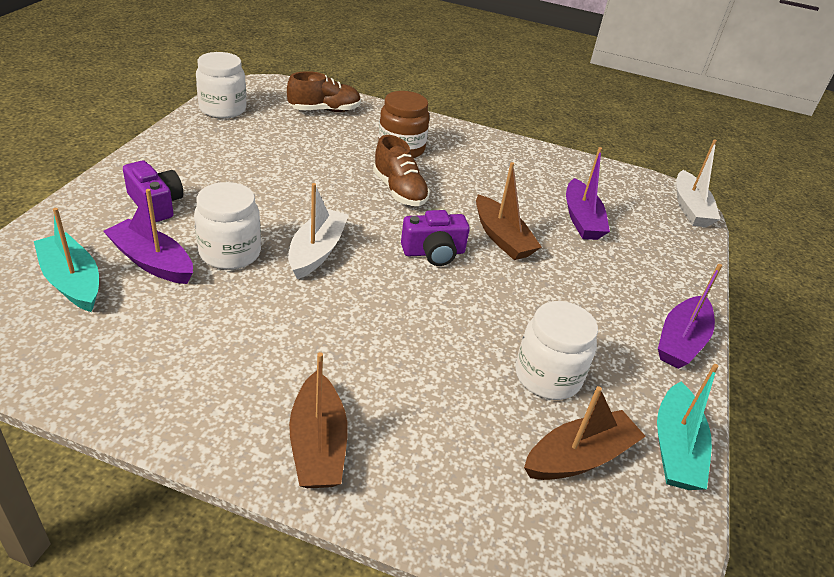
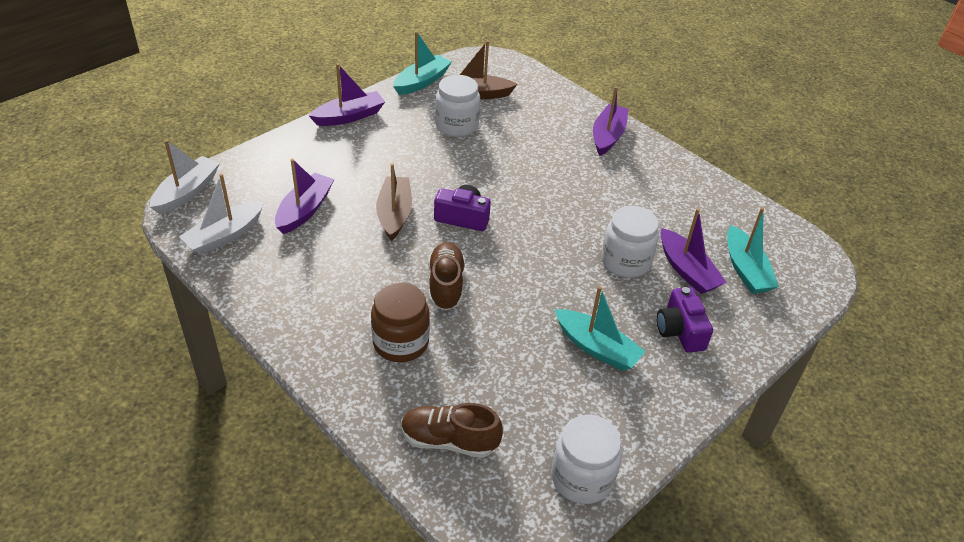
camera: 150 degrees left, 5 degrees up
(237, 176) = (597, 348): none -> turquoise boat
(317, 251) = (556, 244): white boat -> white boat (224, 236)
(318, 444) = (608, 136): brown boat -> purple boat

